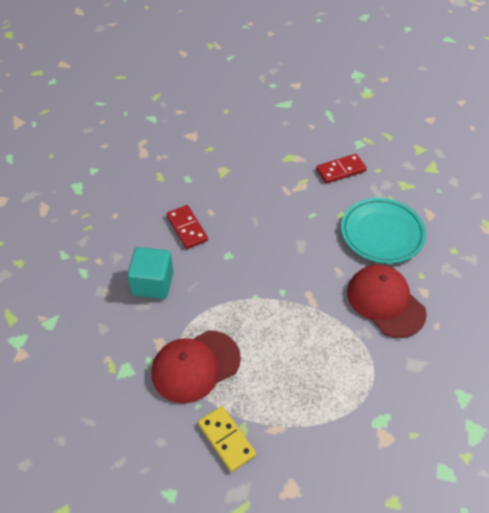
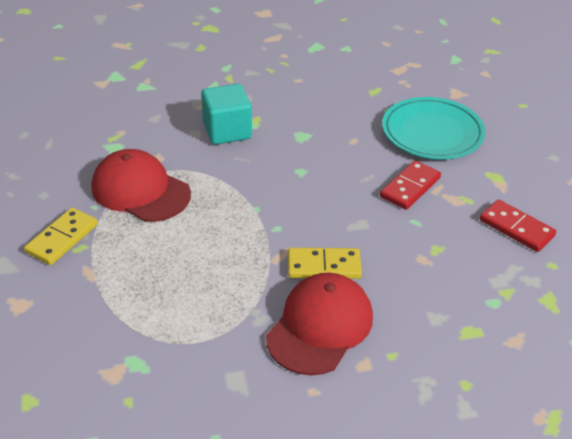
camera: 65 degrees right, 10 degrees down
(187, 228) = (316, 131): red domino -> red domino (410, 187)
(332, 279) = (324, 266): none -> yellow domino
(382, 233) = (436, 296): turquoise plate -> turquoise plate (432, 133)

